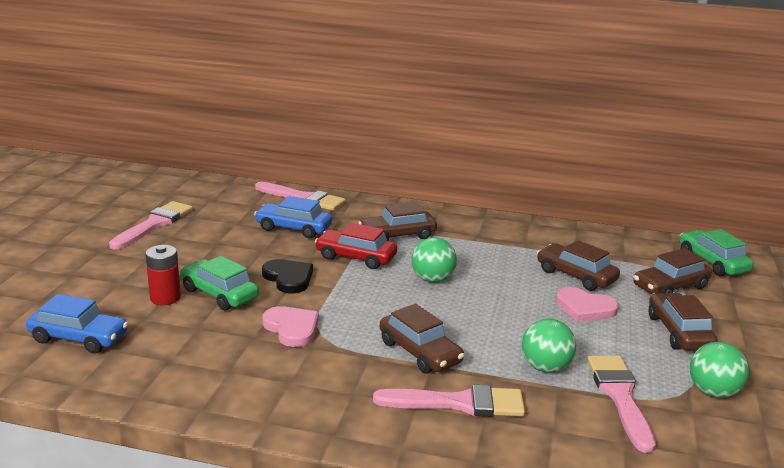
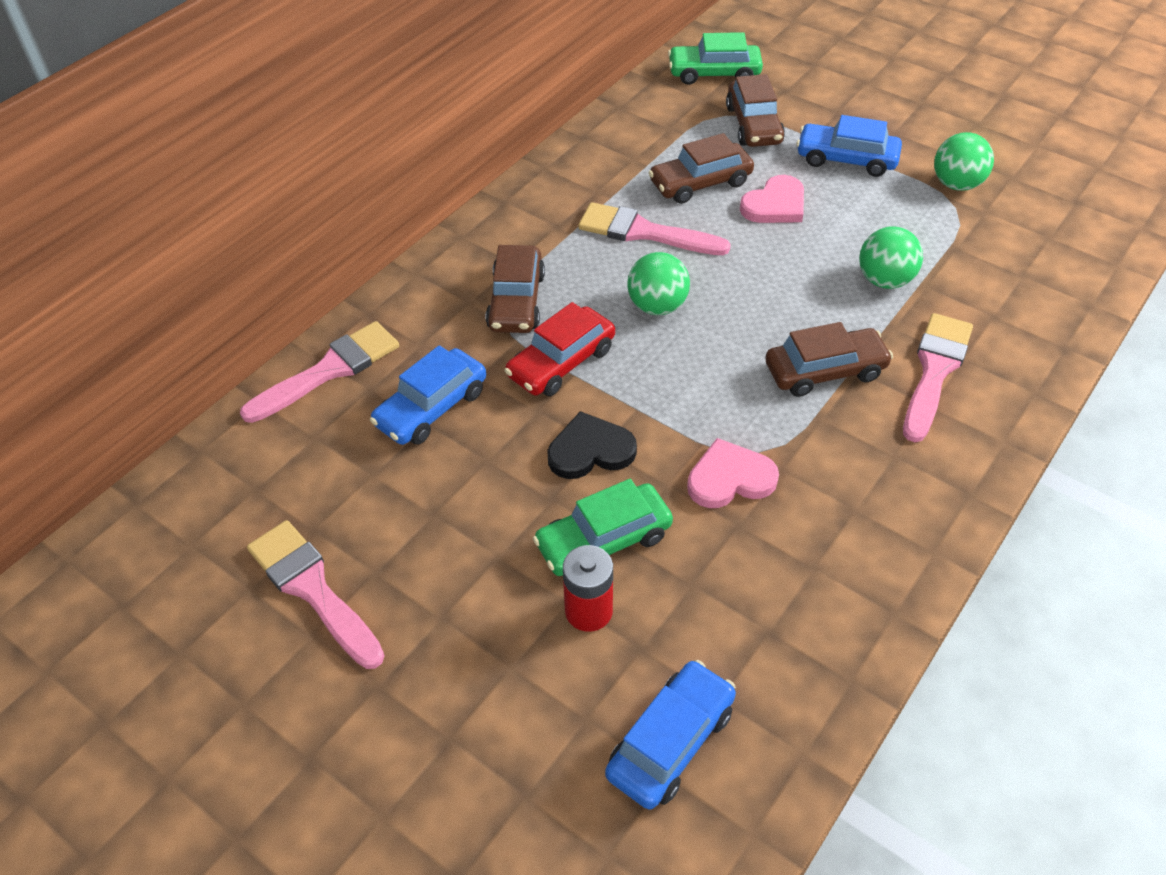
camera: 65 degrees left, 25 degrees up
(620, 396) = (949, 248): pink brush -> pink brush (644, 232)
(679, 332) = (846, 159): brown car -> blue car

